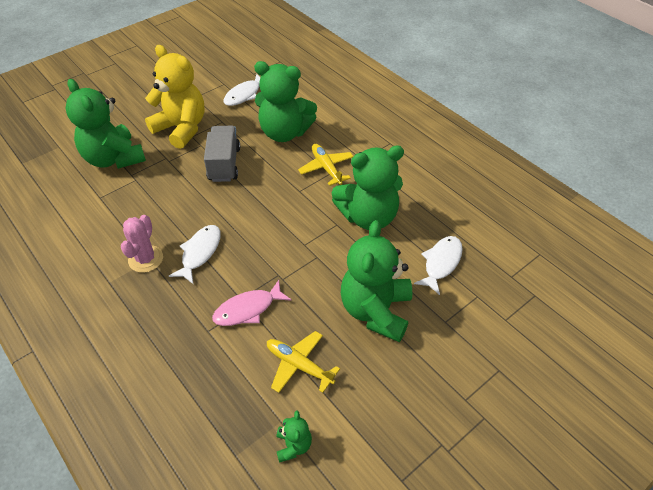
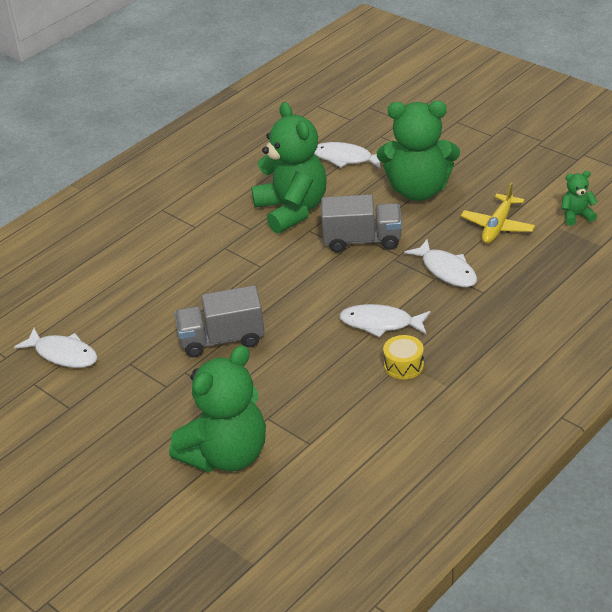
camera: 95 degrees left, 10 degrees down
(146, 259) = (403, 365): pink cactus -> yellow drum
(181, 128) = (149, 401): yellow teddy bear -> none
(248, 309) = (446, 270): pink fish -> white fish
(284, 132) = (150, 298): green teddy bear -> none
(311, 257) = (362, 240): none -> grey truck
(326, 168) = (216, 251): yellow plane -> none

